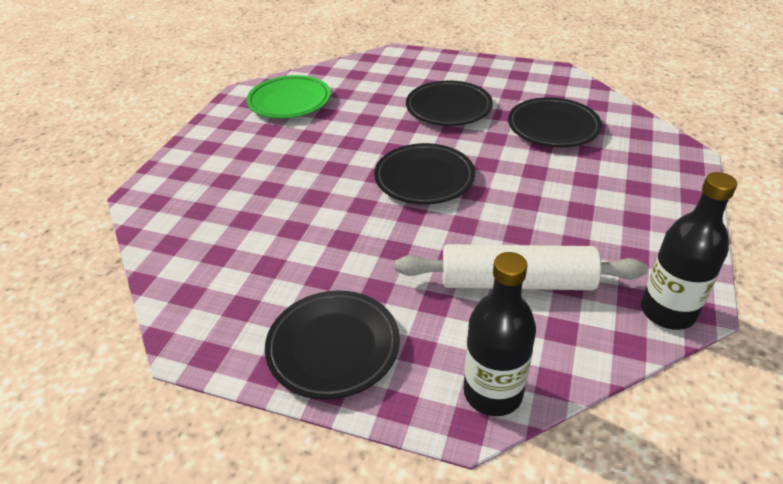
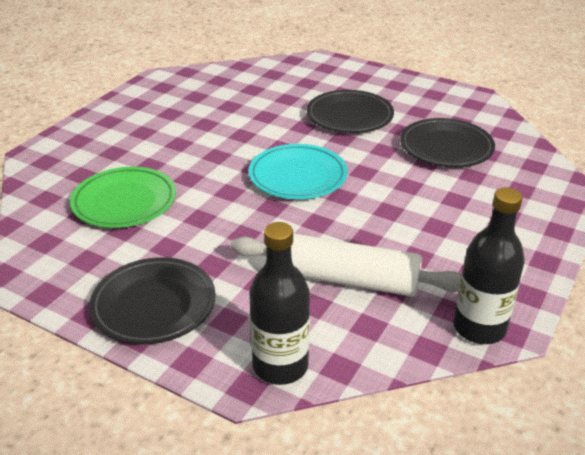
camera: 10 degrees right, 5 degrees down
(289, 101) = (199, 91): green plate -> green plate (124, 202)
(424, 178) = (298, 176): black plate -> turquoise plate

